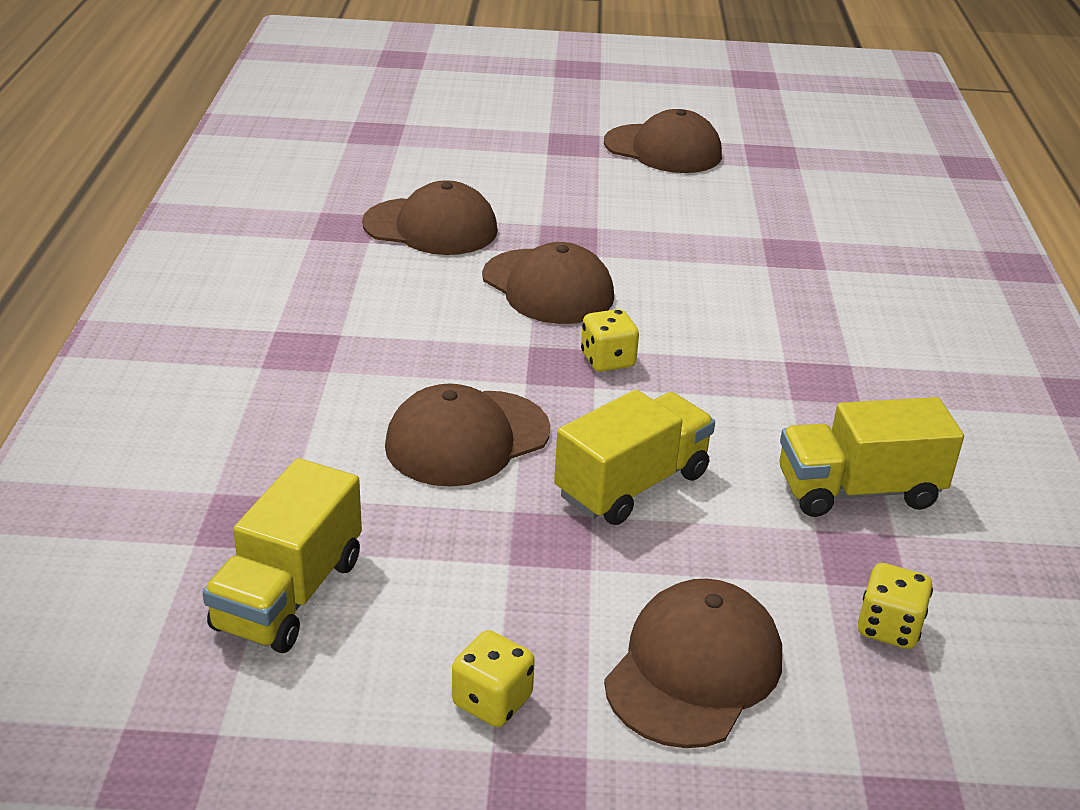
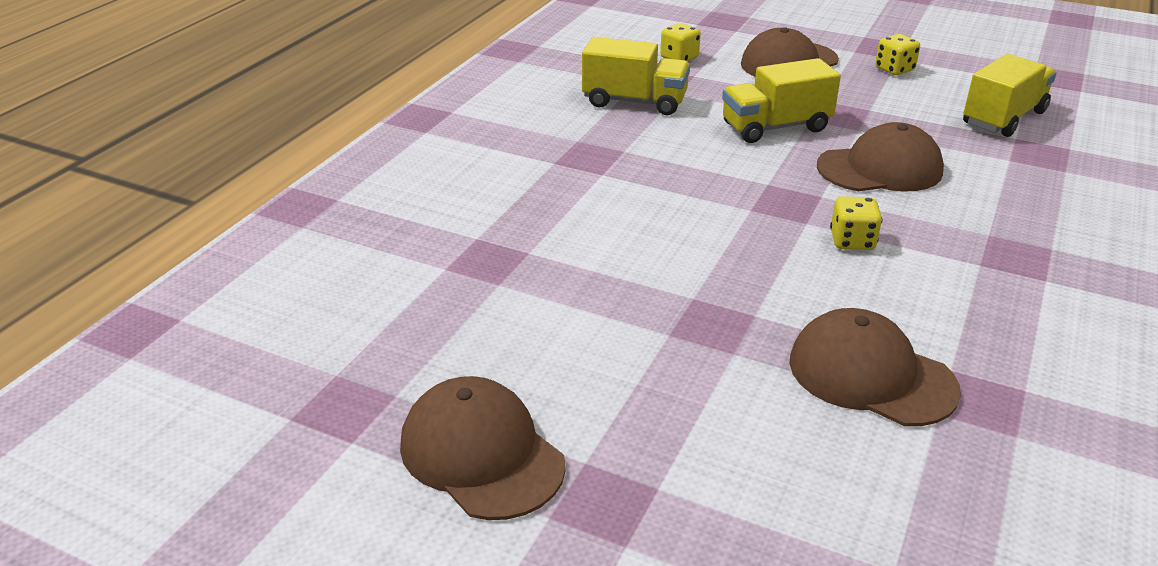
camera: 155 degrees left, 0 degrees up
(547, 287) = (764, 271): brown cap -> none
(607, 360) = (746, 199): yellow dice -> yellow dice (852, 241)

